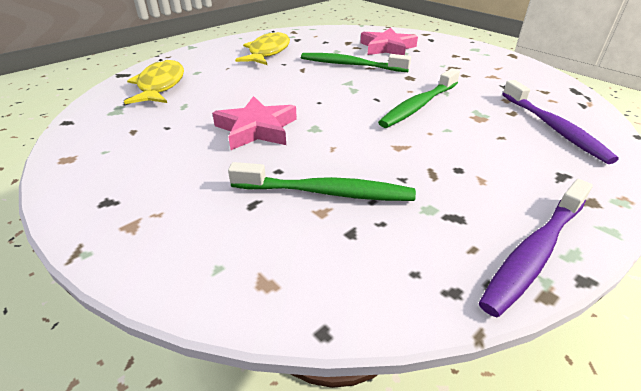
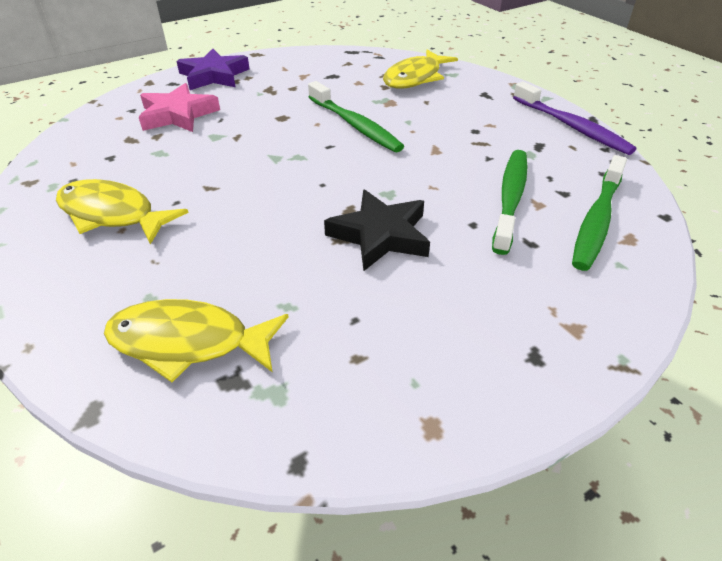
camera: 80 degrees left, 5 degrees up
(256, 129) = (380, 235): pink star -> black star
(351, 65) = (220, 148): green toothbrush -> green toothbrush (597, 220)
(455, 48) = (214, 76): none -> purple star
(553, 127) = (415, 78): purple toothbrush -> yellow fish

